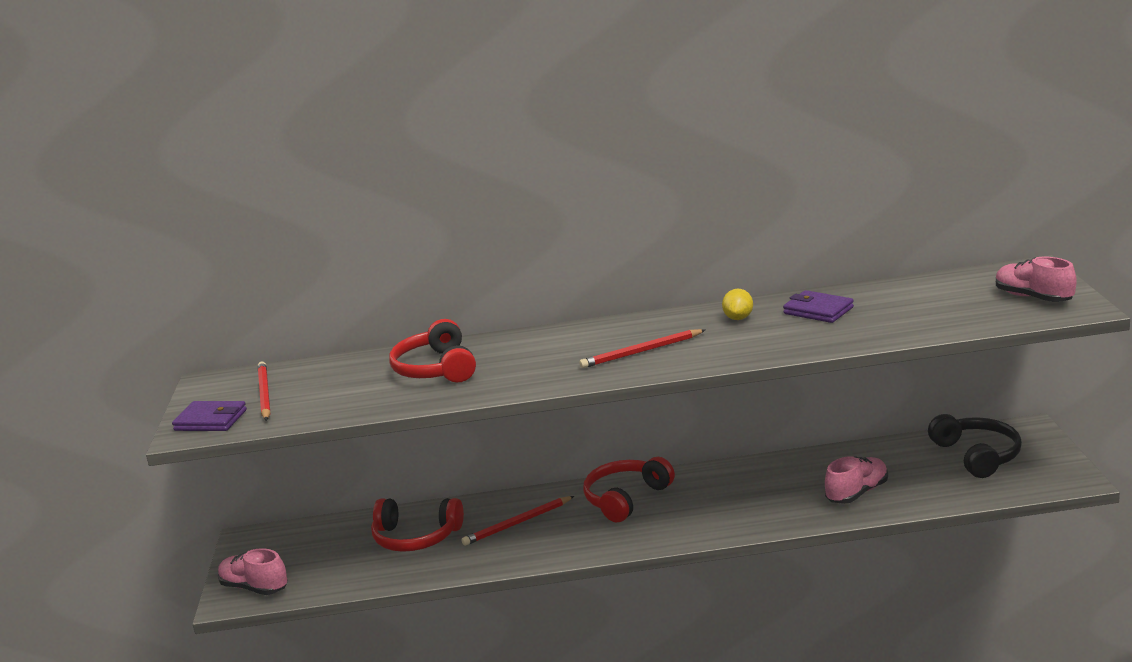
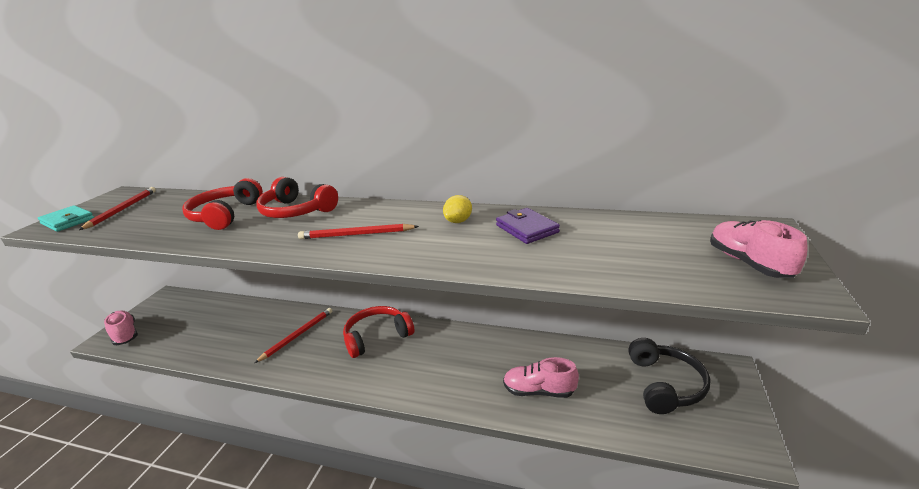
camera: 20 degrees right, 5 degrees up
(211, 420) = (68, 221): purple wallet -> turquoise wallet
(416, 537) = (237, 326): red headphones -> red headphones (296, 211)
(517, 523) = (297, 335): red pencil -> red pencil turned 135 degrees clockwise
(857, 493) = (539, 391): pink shoe -> pink shoe turned 150 degrees counterclockwise

